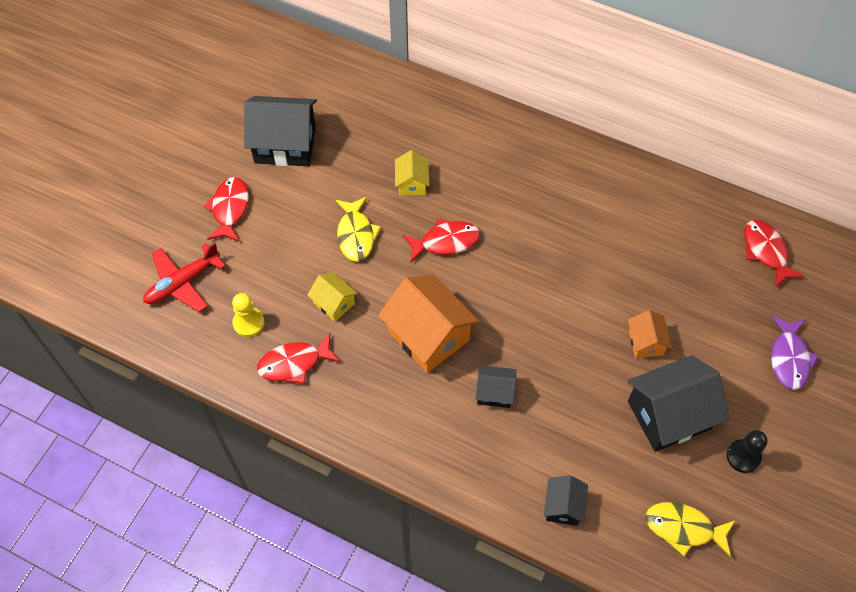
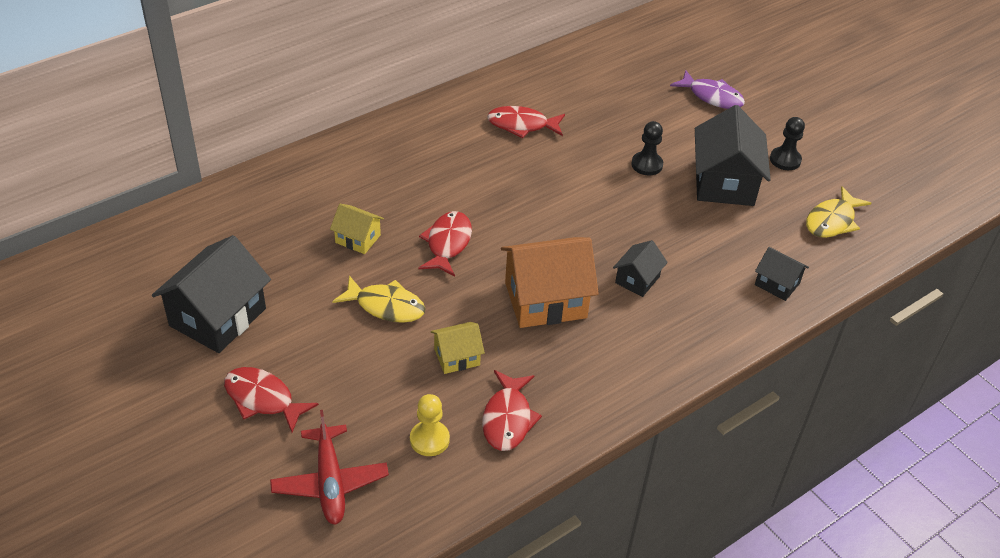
camera: 65 degrees left, 15 degrees down
(646, 342) = (647, 165): orange house -> black pawn
(766, 252) = (606, 63): red fish -> red fish (522, 125)

